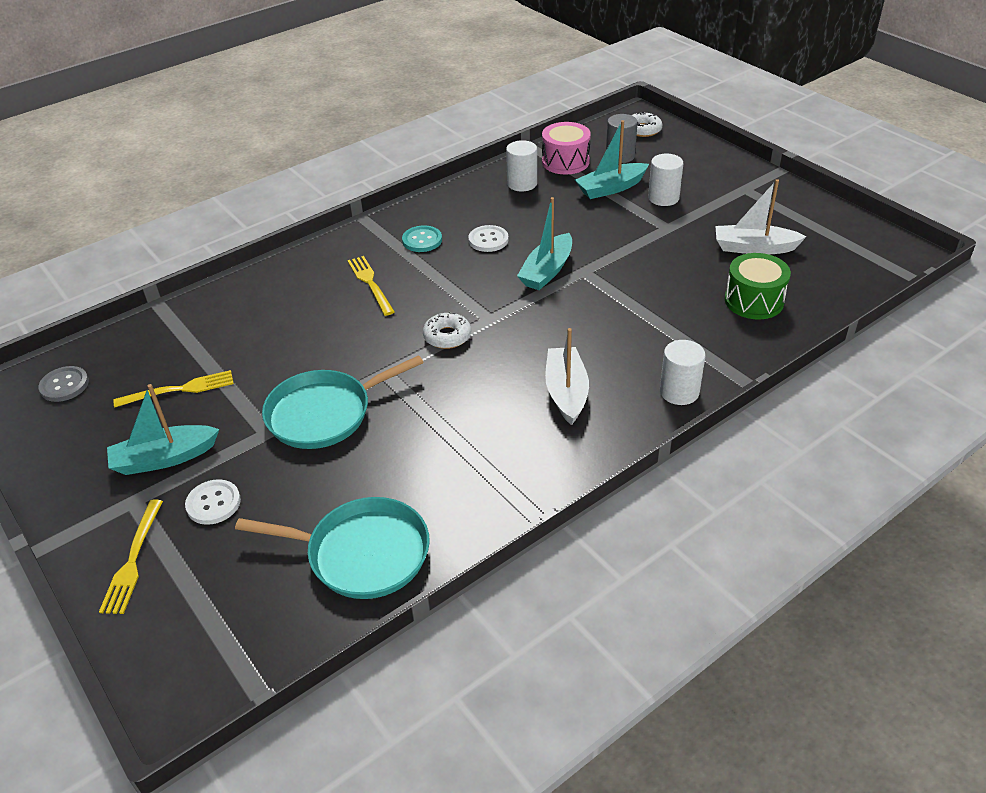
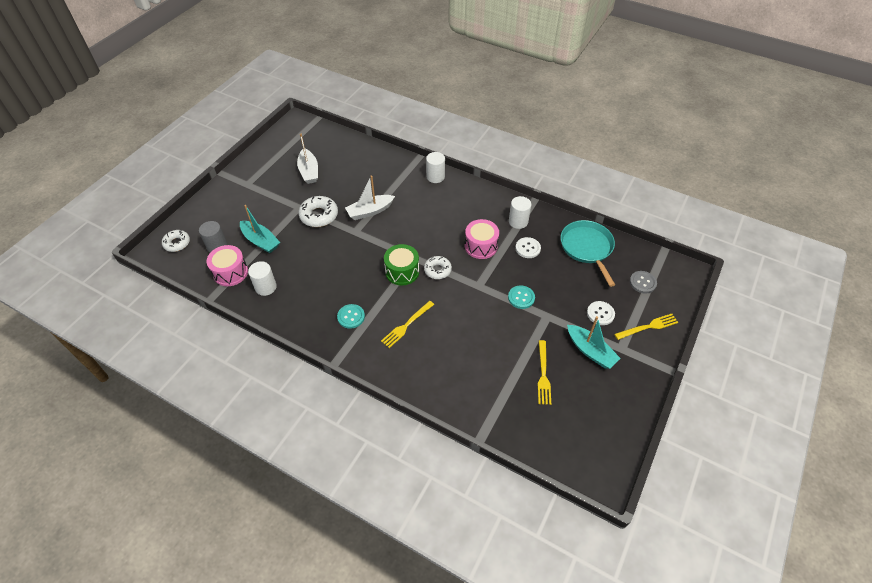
camera: 115 degrees left, 10 degrees up
(64, 385) = (576, 442): grey button -> grey button (642, 282)
(180, 389) = (543, 374): yellow fork -> yellow fork turned 135 degrees counterclockwise
(324, 413) = (521, 298): turquoise pan -> turquoise button
(465, 400) = (481, 246): none -> pink drum
(488, 240) = (339, 283): white button -> white button (527, 248)
(547, 271) = (361, 246): turquoise boat -> none
(566, 392) = (455, 212): white boat -> white boat (370, 211)
(638, 243) = (319, 215): none -> white donut
(663, 198) = (266, 215): white cylinder -> white cylinder (518, 221)
(754, 301) = (356, 165): green drum -> green drum (402, 271)

